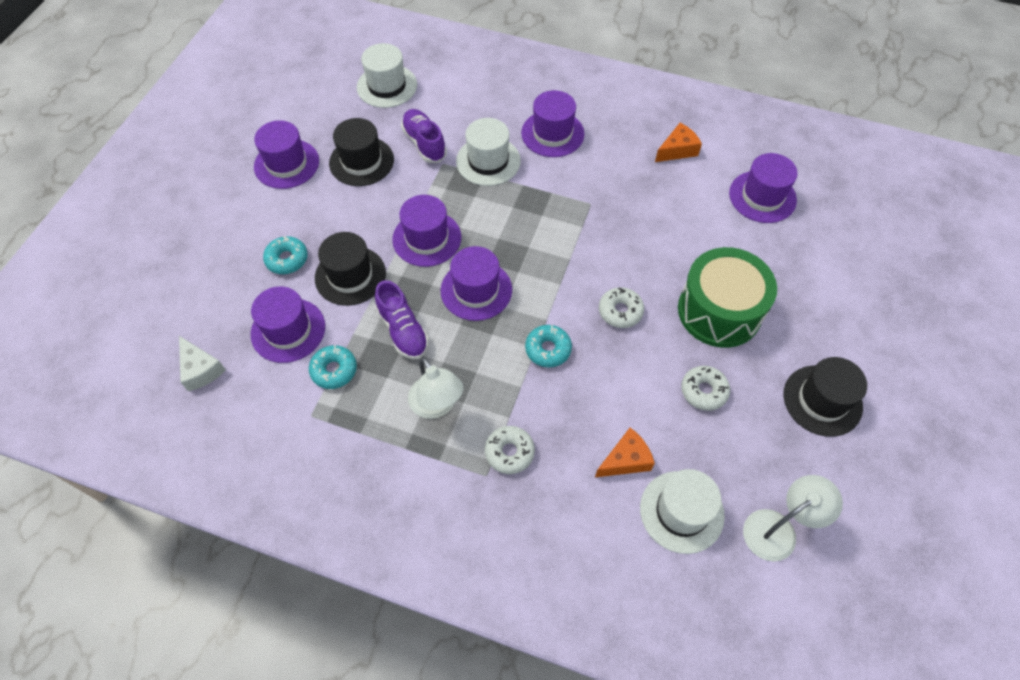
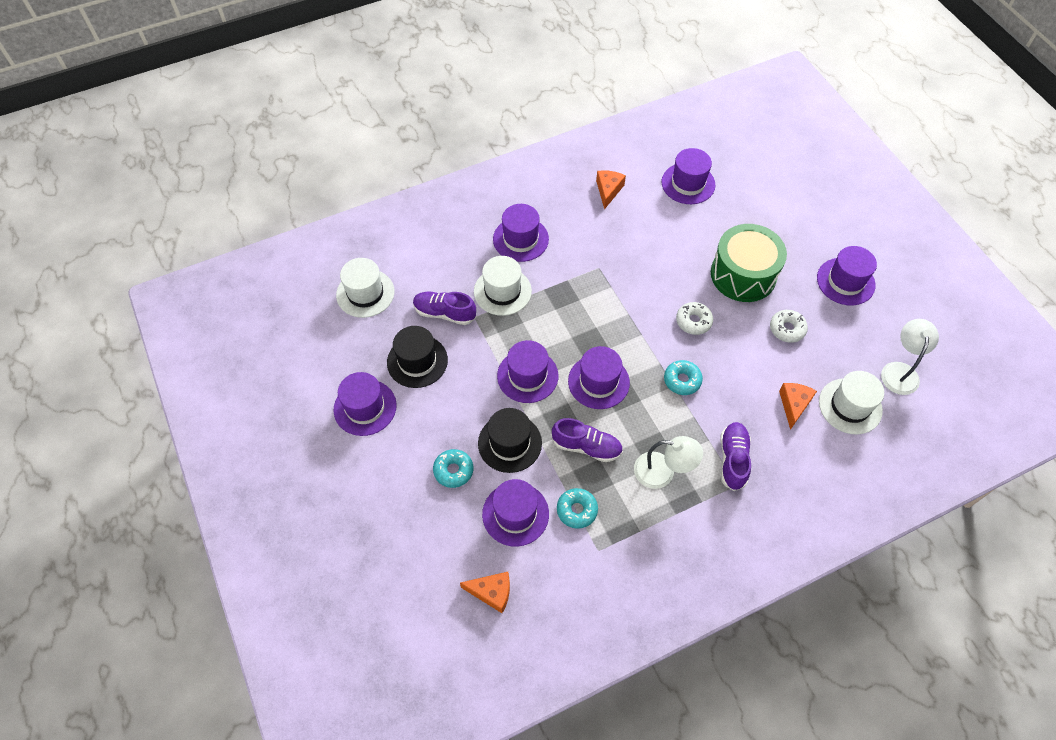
camera: 45 degrees left, 0 degrees up
(200, 370) = (492, 592): white cheese -> orange cheese
(509, 452) = (733, 459): white donut -> purple shoe
(822, 400) = (845, 281): black hat -> purple hat

